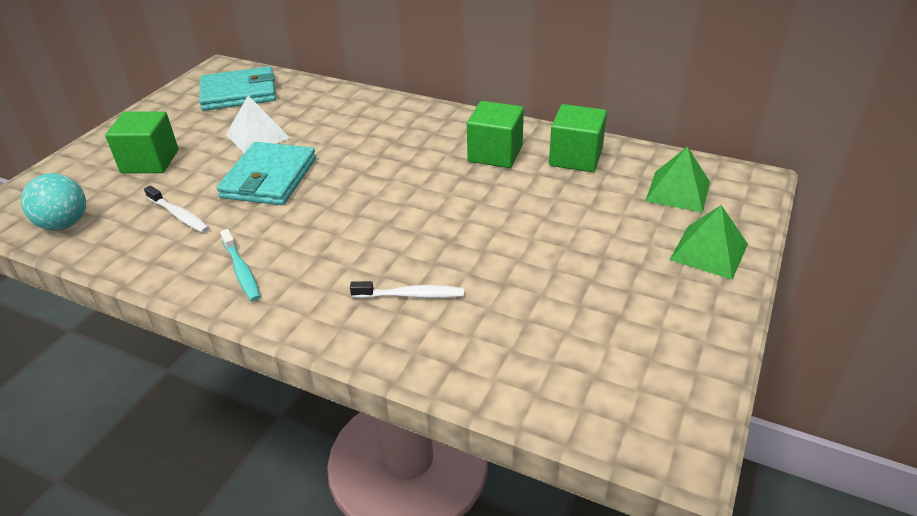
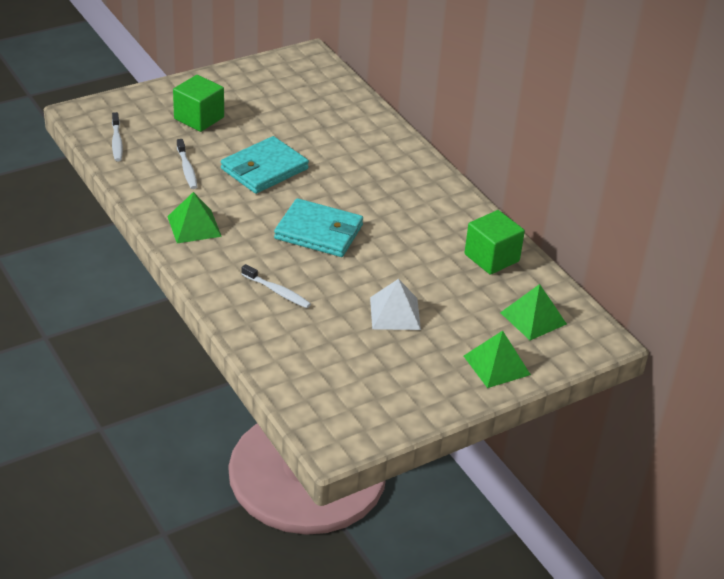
camera: 30 degrees right, 0 degrees up
(65, 224) = (117, 142): turquoise ball -> white toothbrush
(239, 93) = (304, 86): turquoise wallet -> turquoise wallet (319, 232)
(242, 271) = (194, 226): turquoise toothbrush -> green pyramid
(258, 136) = (285, 131): white pyramid -> white pyramid (395, 313)
(495, 154) = (436, 226): green cube -> none

